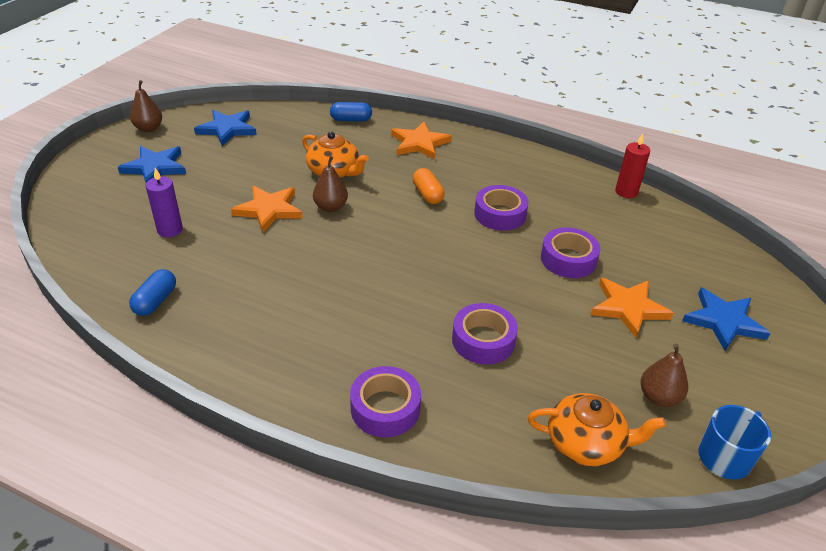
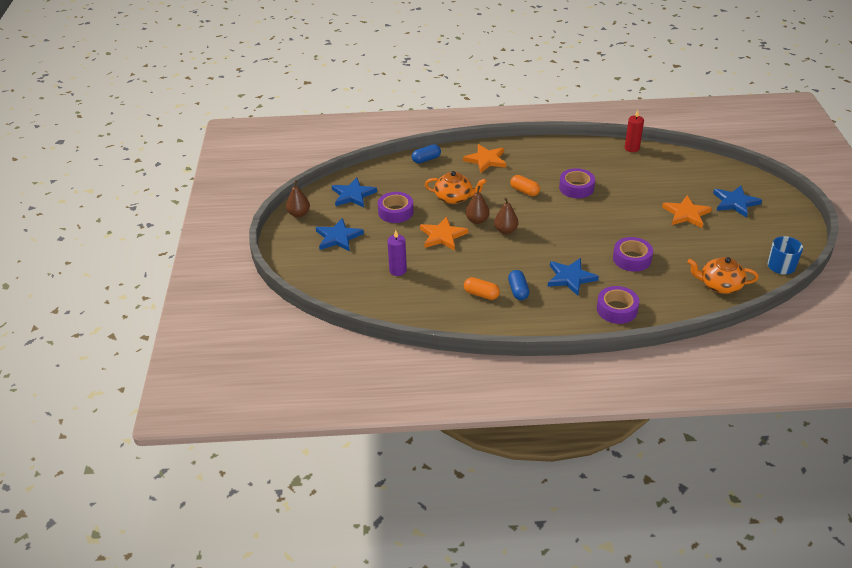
camera: 25 degrees left, 0 degrees up
(155, 301) = (440, 310): blue capsule -> blue capsule (518, 291)
(228, 302) = (481, 294): none -> orange capsule
(368, 330) = (570, 278): none -> blue star
(568, 259) = (635, 200): purple tape -> purple tape (395, 212)
(586, 443) = (719, 285): orange teapot -> orange teapot turned 150 degrees counterclockwise
(659, 397) = (734, 251): brown pear -> brown pear (505, 230)

